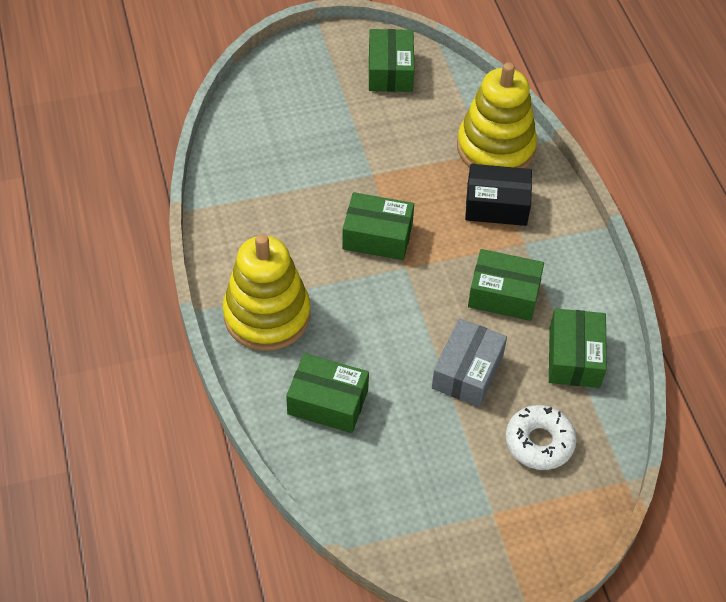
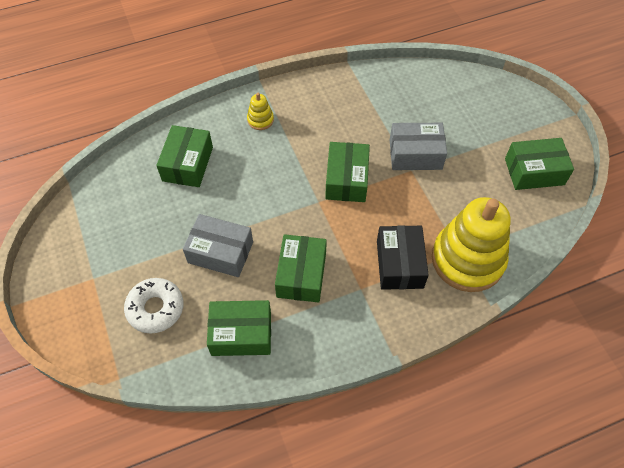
camera: 85 degrees right, 5 degrees up
(267, 315) = (260, 120): yellow stacking toy -> yellow stacking toy, size x0.41
(350, 167) = (415, 154): none -> grey box

